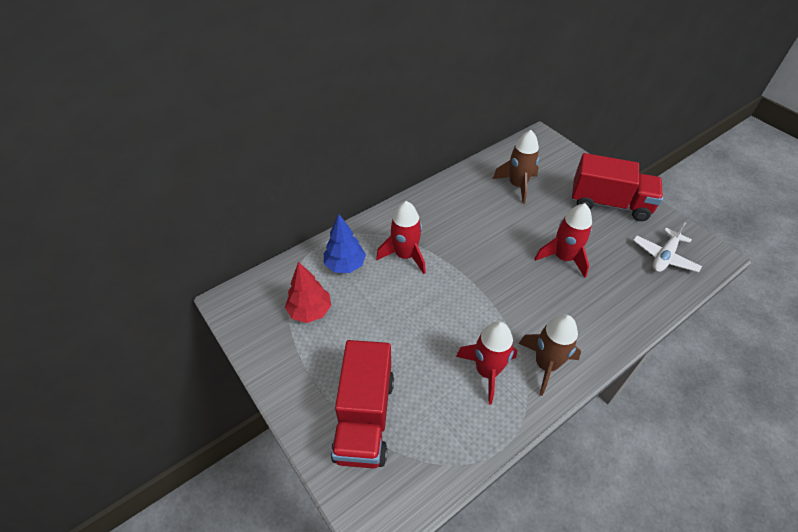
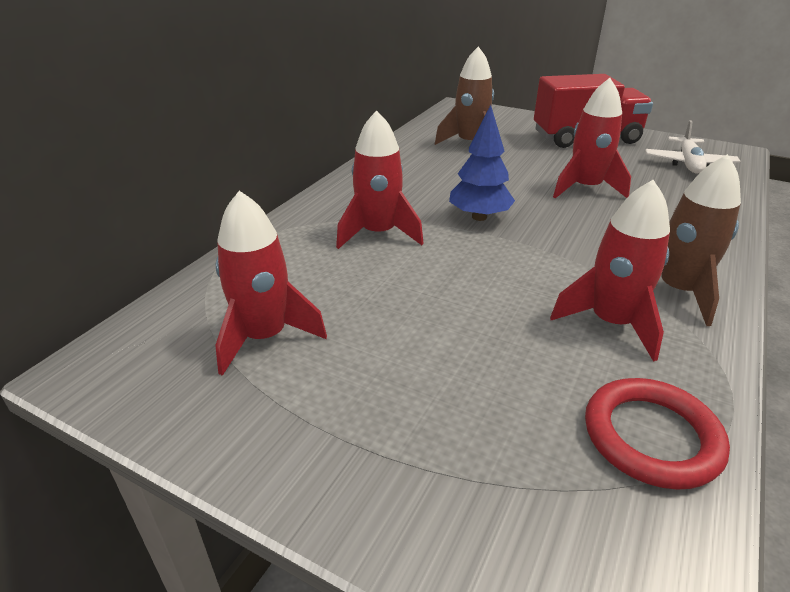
camera: 25 degrees left, 15 degrees down
(310, 311) = (265, 337): red tree -> red rocket
(345, 265) = (291, 266): blue tree -> blue tree (479, 217)
(364, 417) = (476, 456): red truck -> none
(450, 443) = (651, 437): none -> red ring

